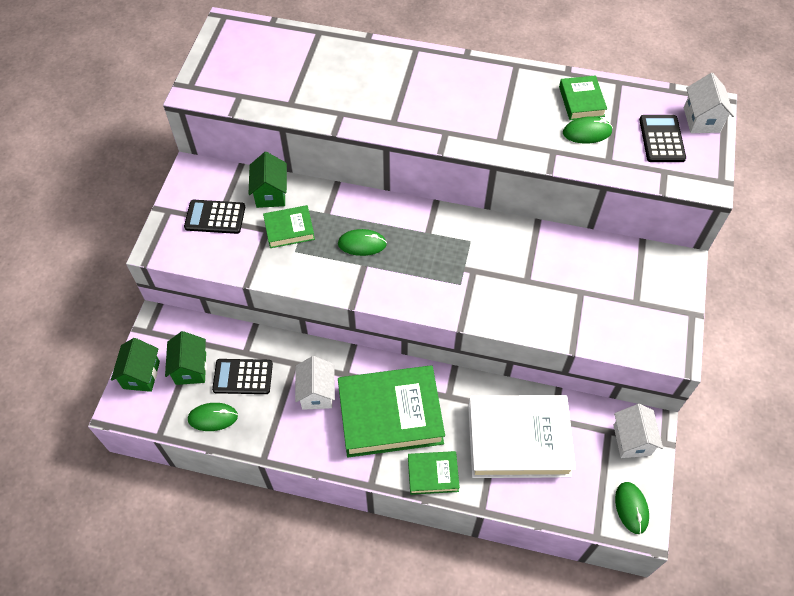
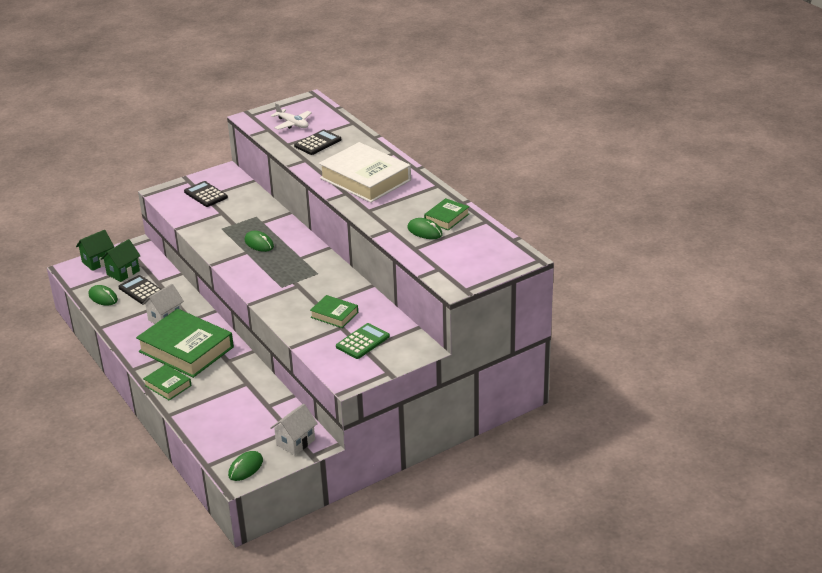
camera: 45 degrees right, 25 degrees down
(256, 72) = (292, 124): none -> white plane
(271, 194) = (248, 200): green house -> none
(289, 229) = (233, 218): green book -> green book (334, 315)
(518, 440) = (234, 401): white book -> white book (365, 179)
(623, 294) = (362, 342): none -> green calculator
(661, 139) = (464, 256): black calculator -> black calculator (318, 143)
(701, 120) = (505, 260): white house -> none

